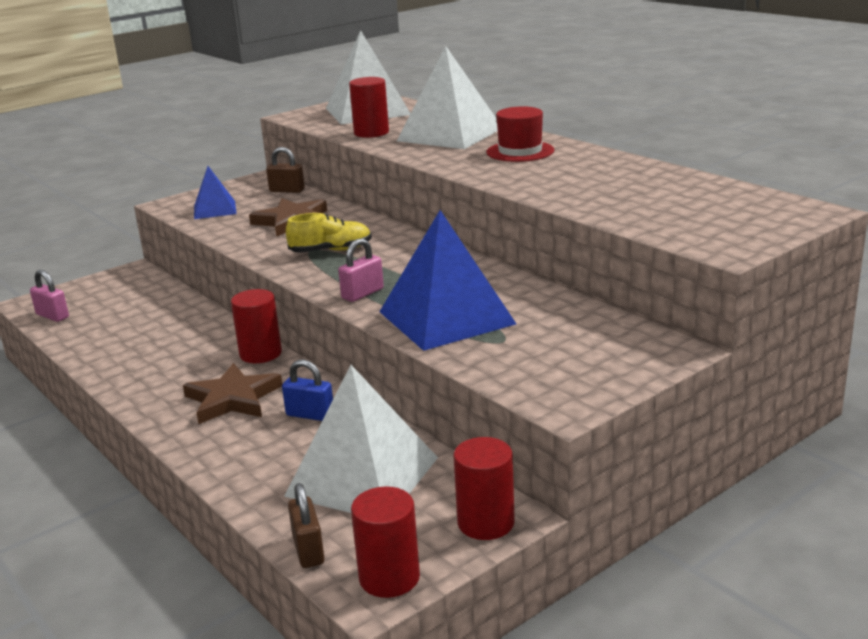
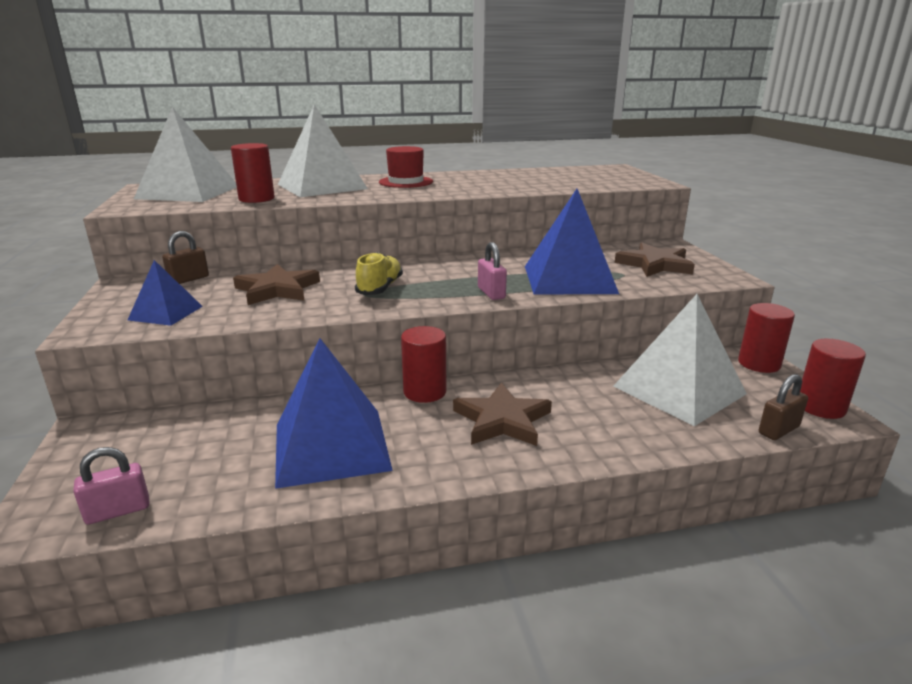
camera: 65 degrees left, 0 degrees up
(154, 347) = (331, 446): none -> blue pyramid
(308, 550) = (778, 430): brown padlock -> brown padlock turned 45 degrees counterclockwise
(310, 415) = (565, 391): blue padlock -> none
(563, 352) = (655, 265): none -> brown star

